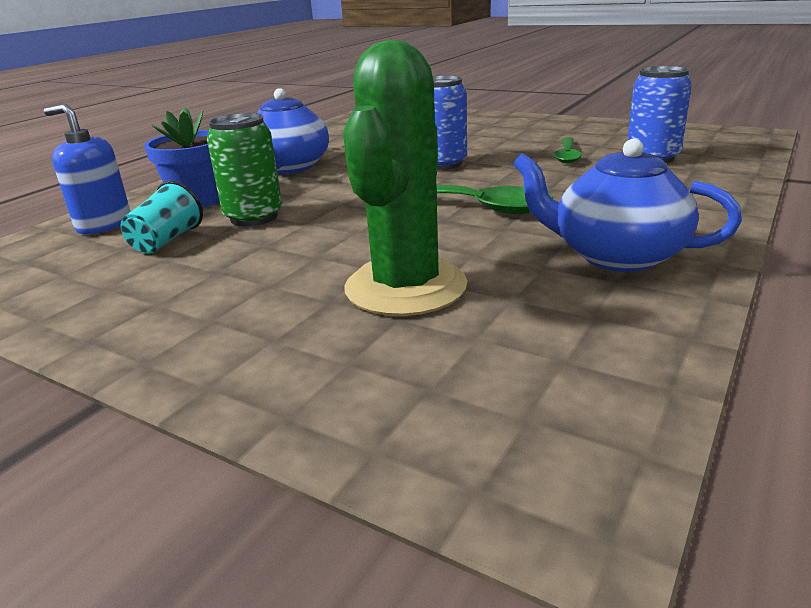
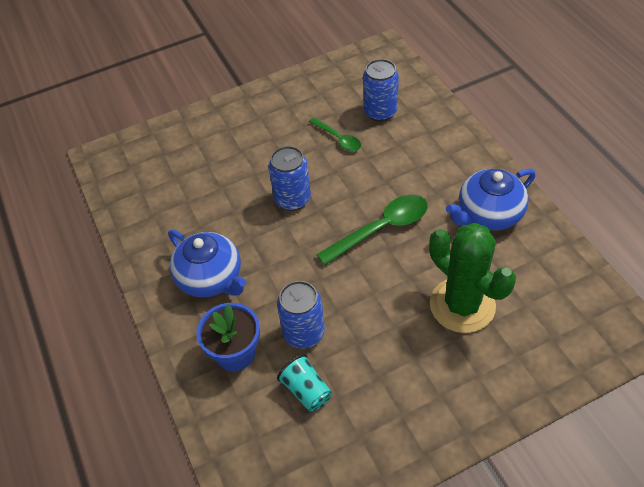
camera: 55 degrees left, 25 degrees up
(104, 224) = (238, 421): blue soap dispenser -> none
(254, 217) = (304, 333): green can -> blue can

